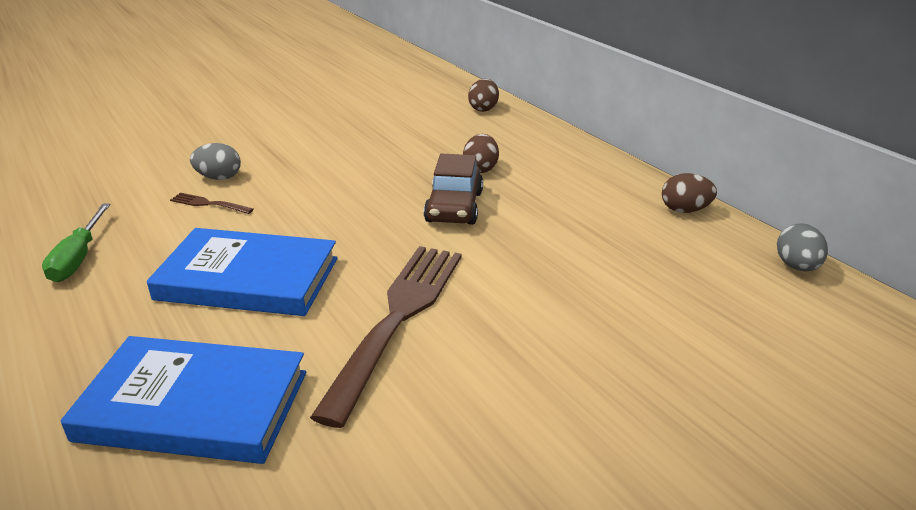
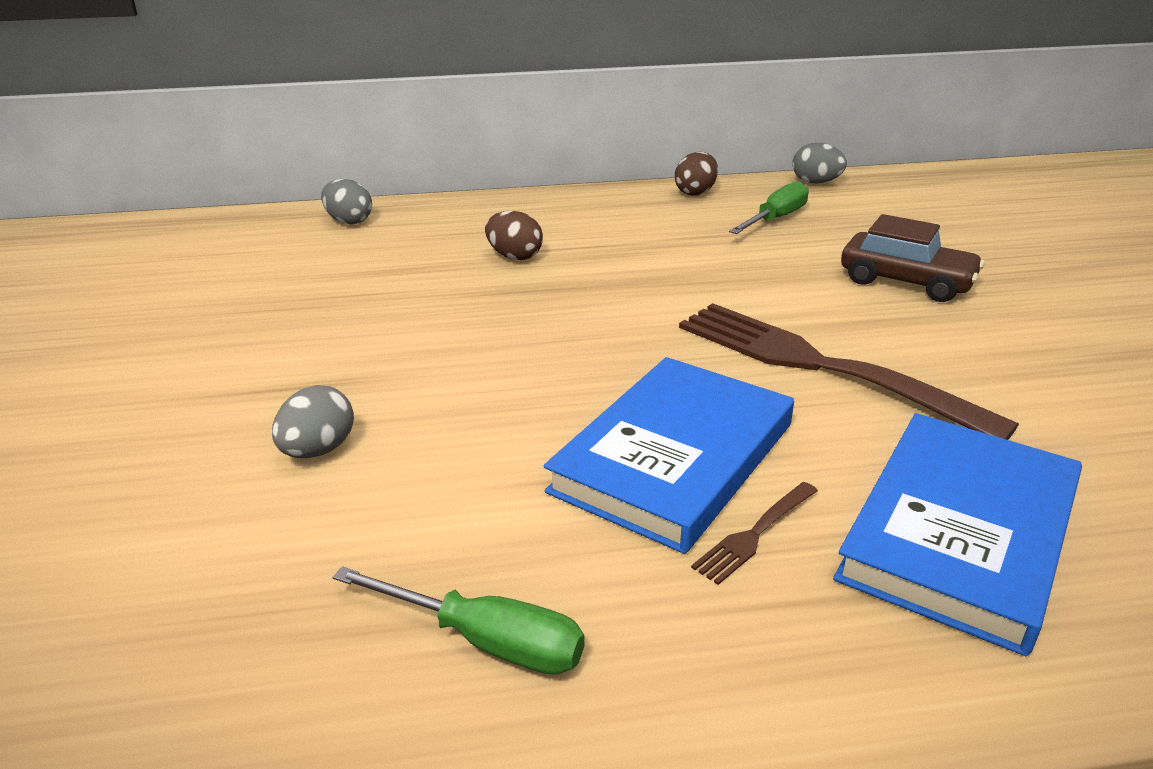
camera: 65 degrees left, 0 degrees up
(209, 204) = (408, 469): brown fork -> brown fork (755, 533)
(454, 207) = (595, 289): brown car -> brown car (906, 282)
(483, 109) = (349, 221): brown egg -> grey egg
(670, 258) = (775, 219): none -> green screwdriver

